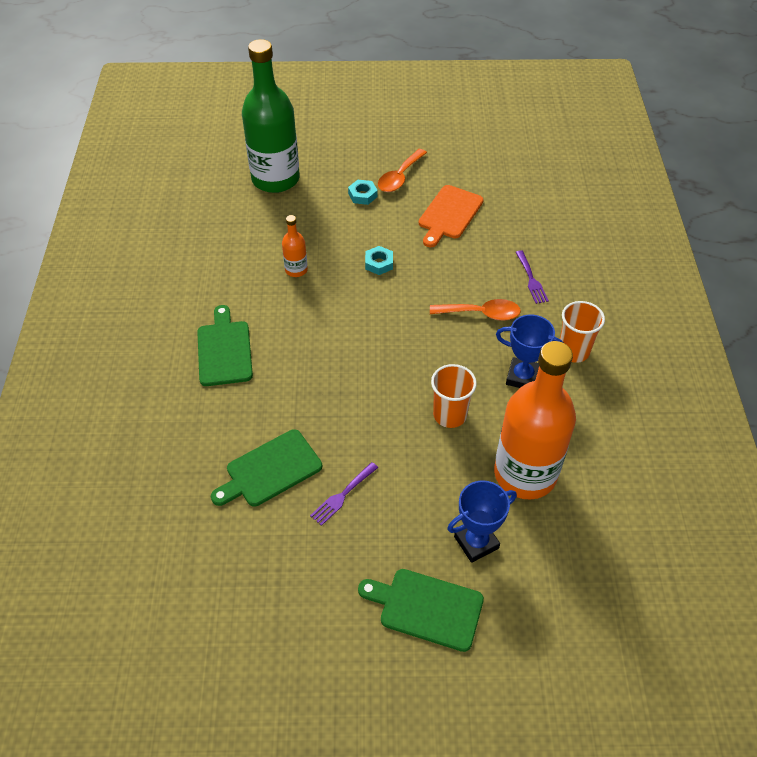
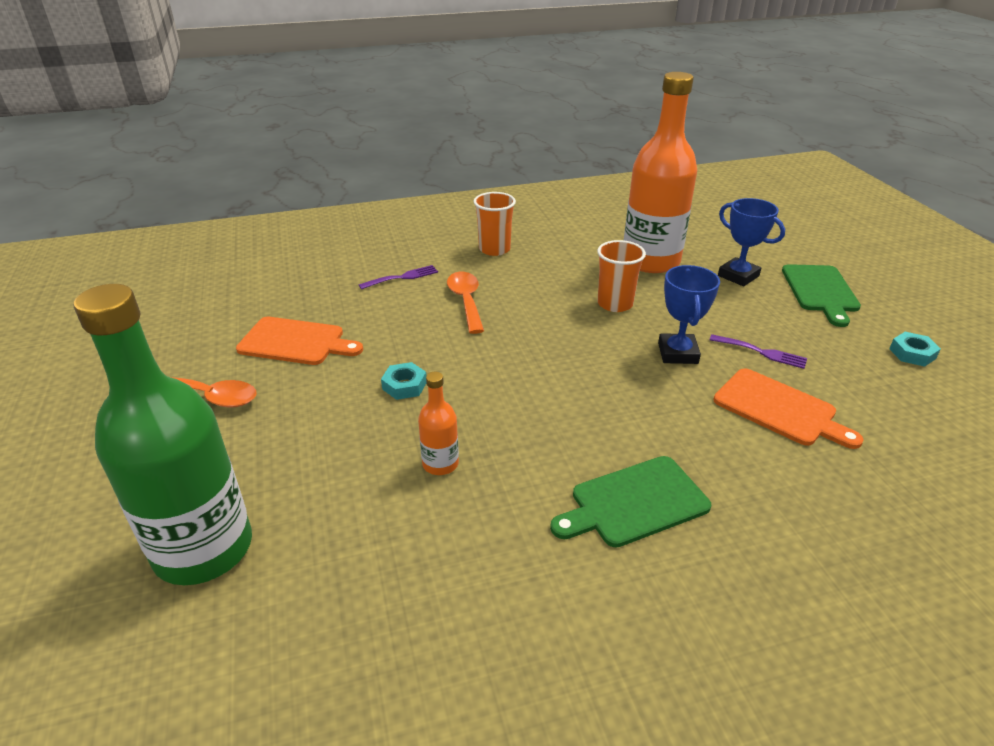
camera: 105 degrees left, 15 degrees down
(270, 470) = (779, 409): green cutting board -> orange cutting board
(362, 195) = (254, 427): turquoise nut -> turquoise nut (912, 353)
(522, 377) = (541, 271): blue trophy -> blue trophy (677, 353)

